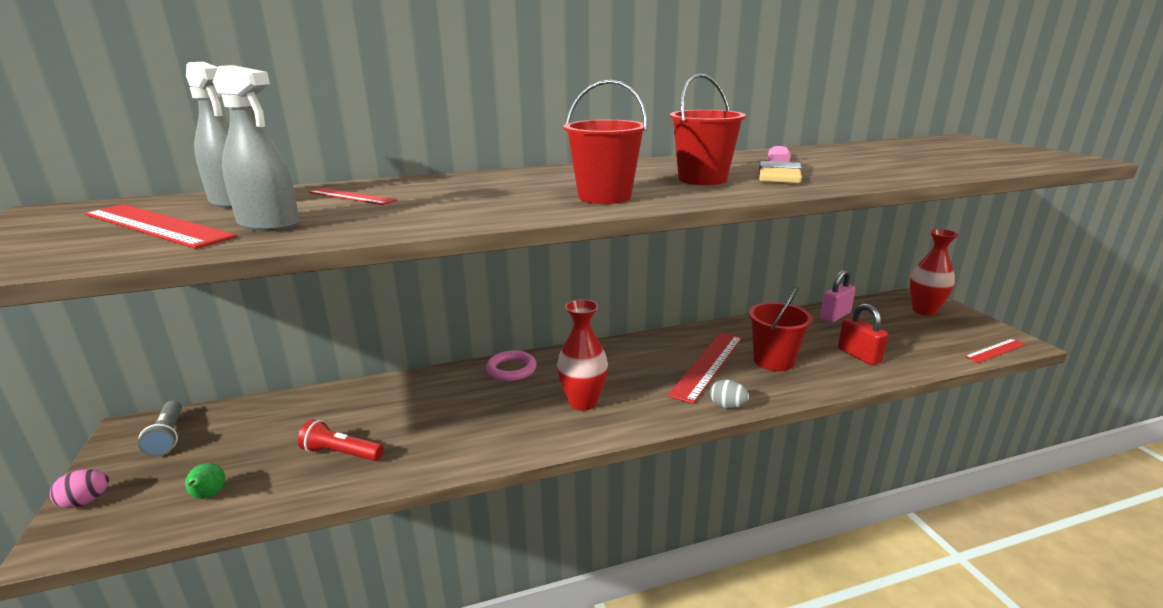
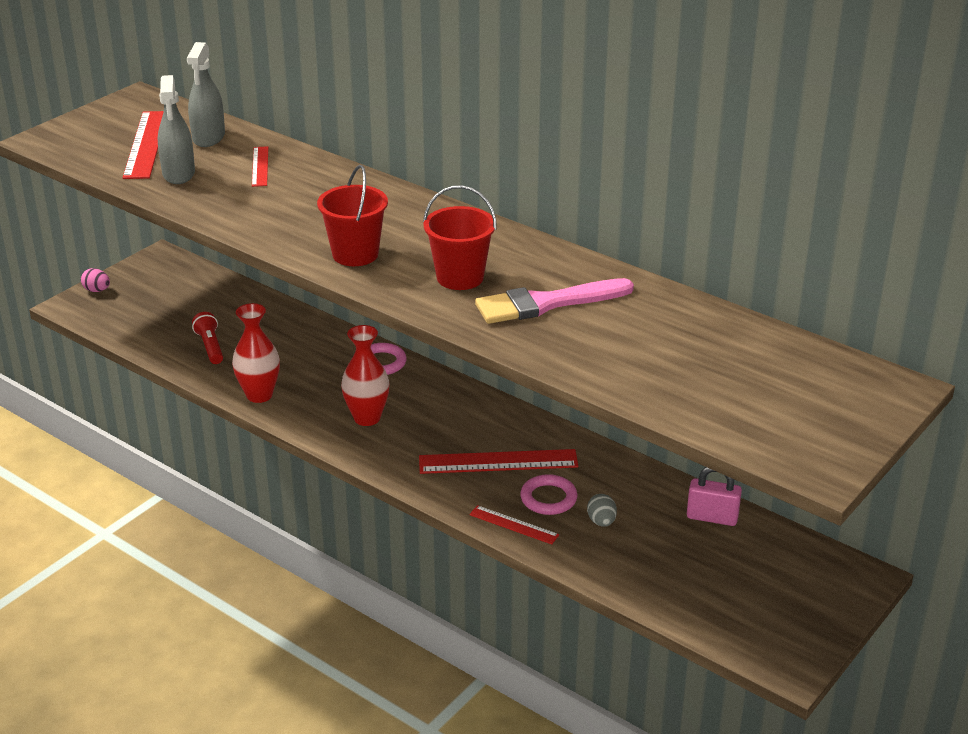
camera: 55 degrees right, 10 degrees up
(168, 436) = (167, 274): grey flashlight -> none
(209, 495) = (134, 325): green pear -> none
(727, 406) = (434, 492): grey egg -> grey egg (601, 522)
(773, 361) = (548, 498): red bucket -> pink ring
(859, 355) = (621, 551): red padlock -> none
(924, 311) = (811, 583): red vase -> red vase (259, 395)
(995, 350) = (744, 648): red ruler -> red ruler (514, 525)

